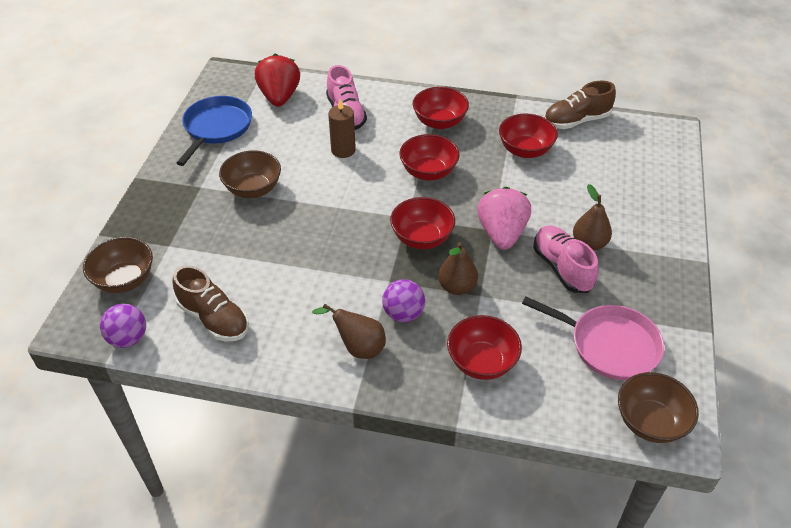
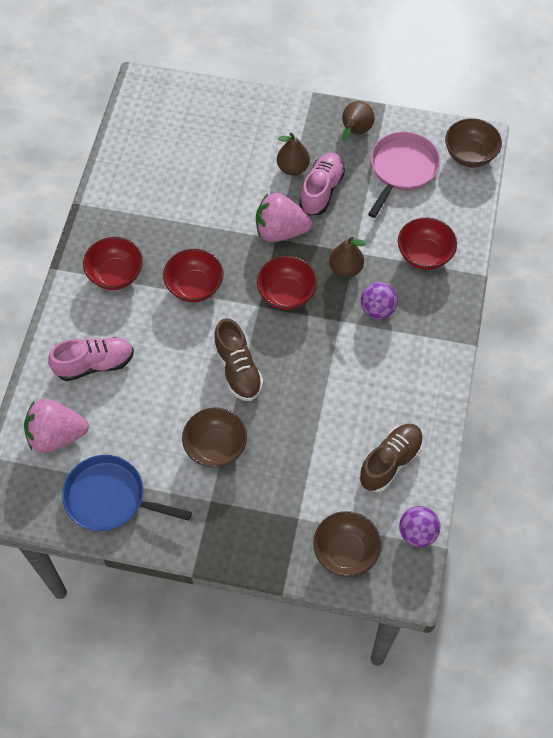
camera: 90 degrees left, 15 degrees up
(279, 97) = (56, 435): red strawberry -> pink strawberry
(343, 150) = (157, 364): brown candle -> none
(358, 347) = (415, 343): brown pear -> brown pear (355, 132)
(525, 150) = (166, 203): red bowl -> none
(562, 268) = (321, 190): pink shoe -> pink shoe turned 135 degrees clockwise
(576, 121) = (122, 157): brown shoe -> brown shoe (238, 369)

